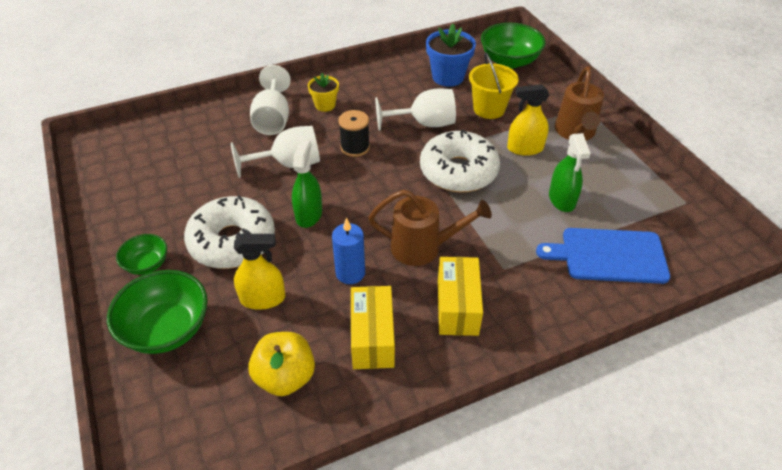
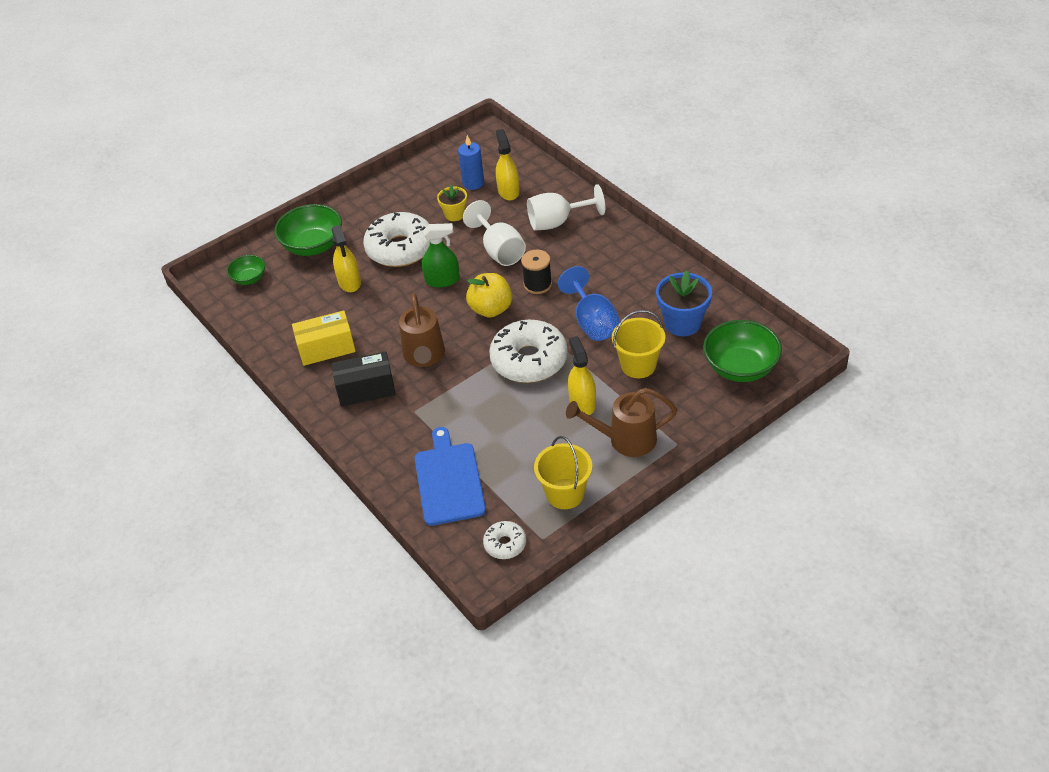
camera: 80 degrees right, 0 degrees up
(147, 264) = (367, 215): green bowl -> green bowl (249, 278)
(200, 142) = (508, 191): none -> yellow spray bottle
(285, 377) = (285, 314): yellow apple -> yellow apple (491, 309)
(325, 105) = (593, 248): yellow flower pot -> yellow flower pot (454, 214)
(350, 273) = (385, 321): blue candle -> blue candle (473, 183)
(424, 124) = (592, 322): white goblet -> blue goblet
(457, 307) = (366, 389): yellow box -> black box
(562, 199) = (514, 439): green spray bottle -> none
(634, 179) = (565, 494): none -> yellow bucket
(693, 228) = (505, 544): none -> white donut

